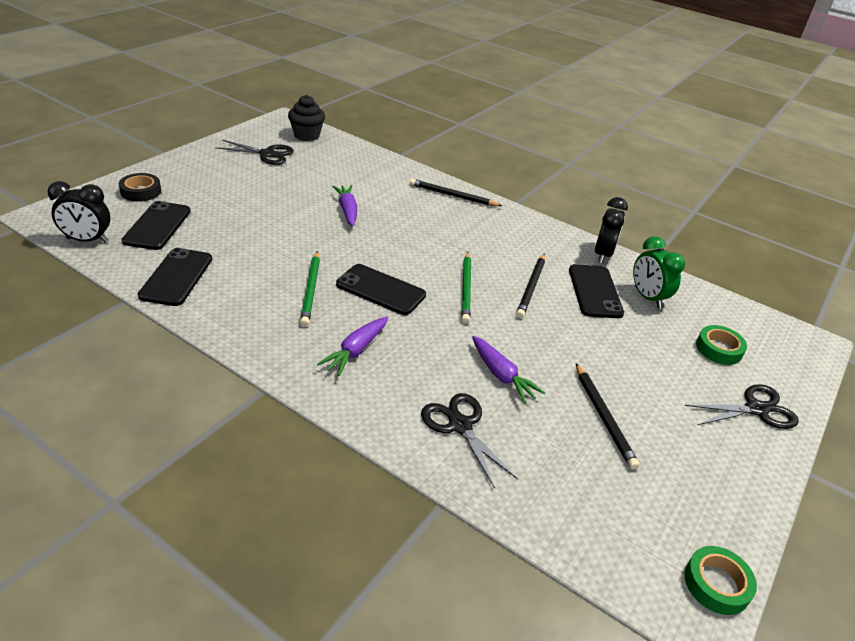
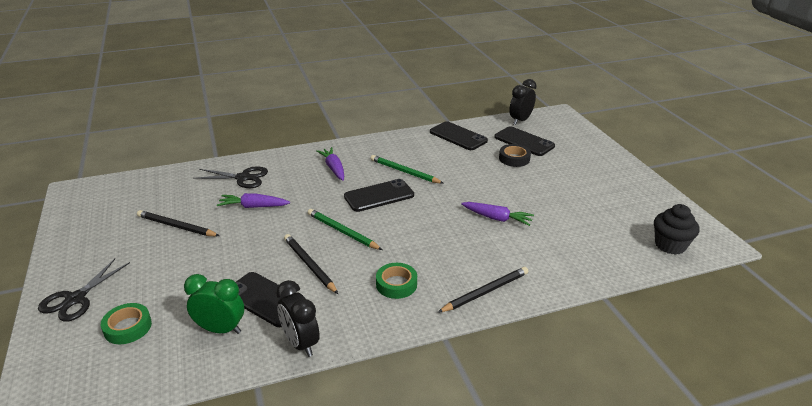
camera: 130 degrees right, 5 degrees down
(141, 191) = (578, 145): black tape -> black tape (514, 159)
(267, 154) = (628, 210): black scissors -> none
(716, 584) = (69, 203): green tape -> green tape (396, 284)

